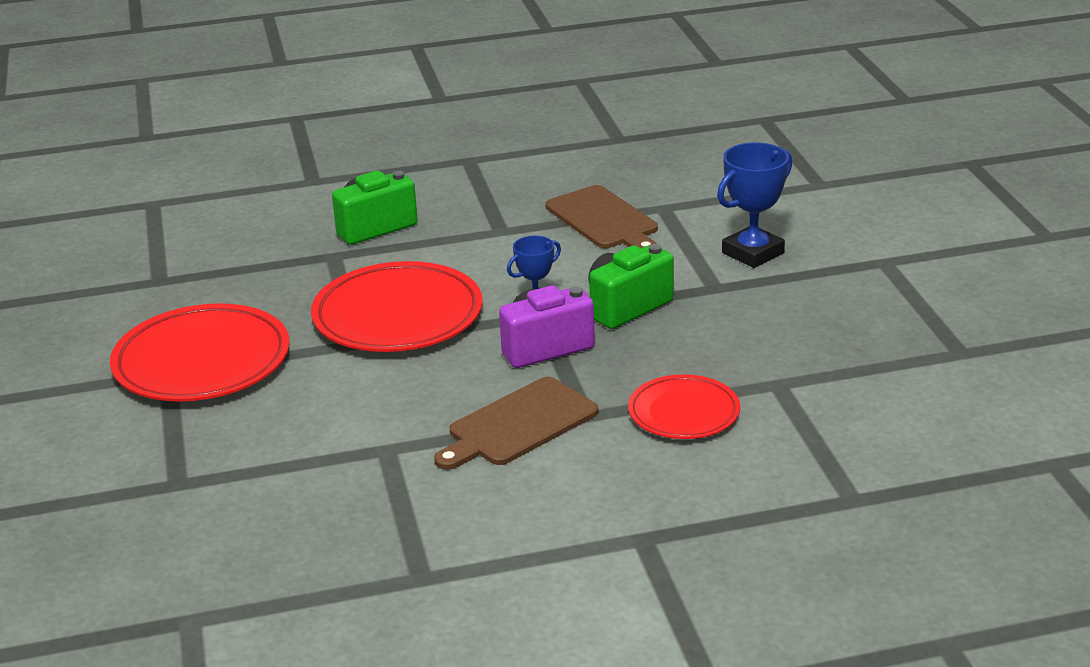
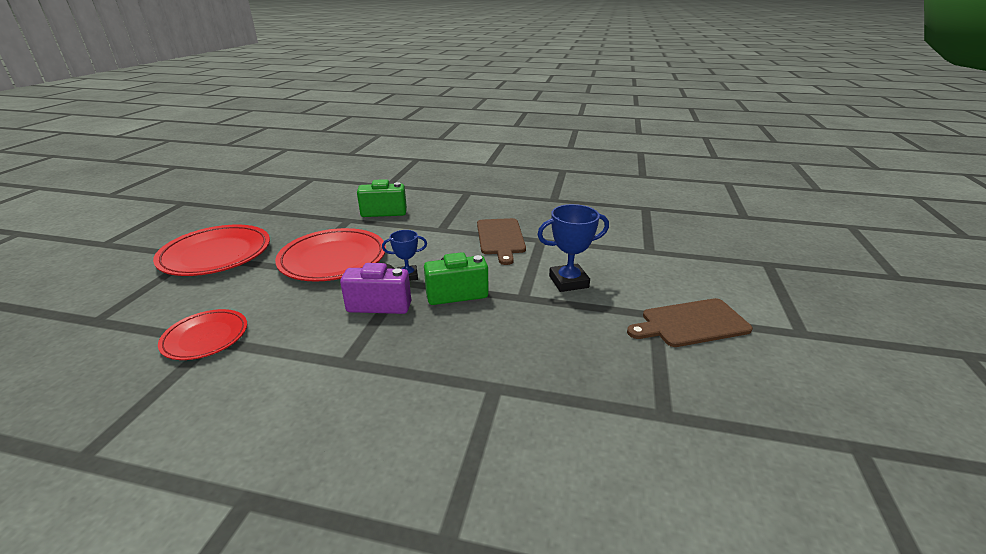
camera: 25 degrees right, 0 degrees up
(518, 425) = (300, 353): brown cutting board -> brown cutting board (691, 323)
(684, 413) = (406, 386): red plate -> red plate (205, 337)

